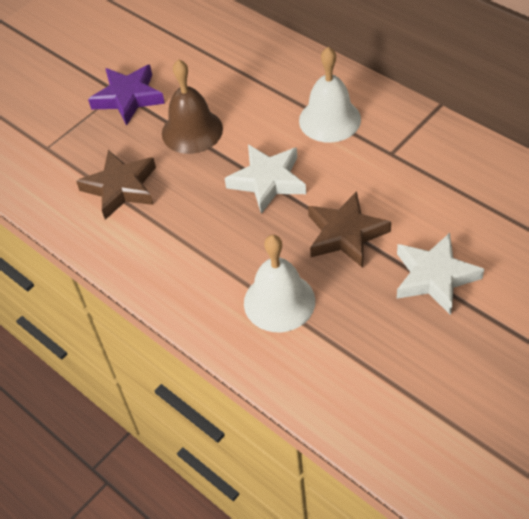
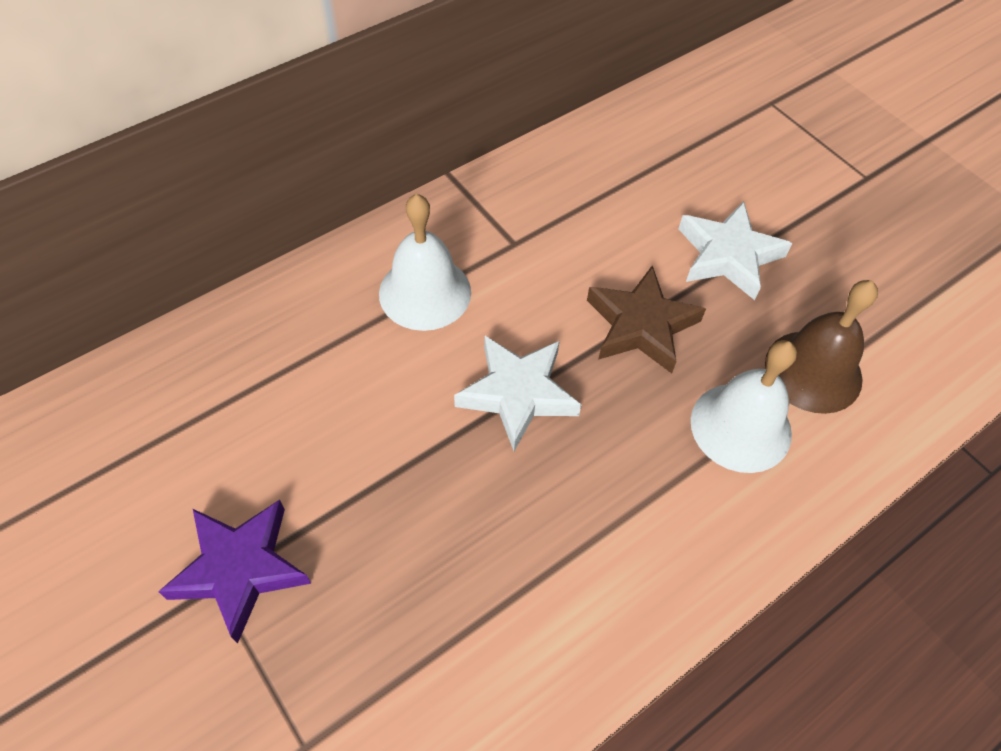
camera: 85 degrees left, 5 degrees up
(121, 188) = (460, 614): brown star -> none
(192, 131) = (370, 477): brown bell -> brown bell (813, 371)

